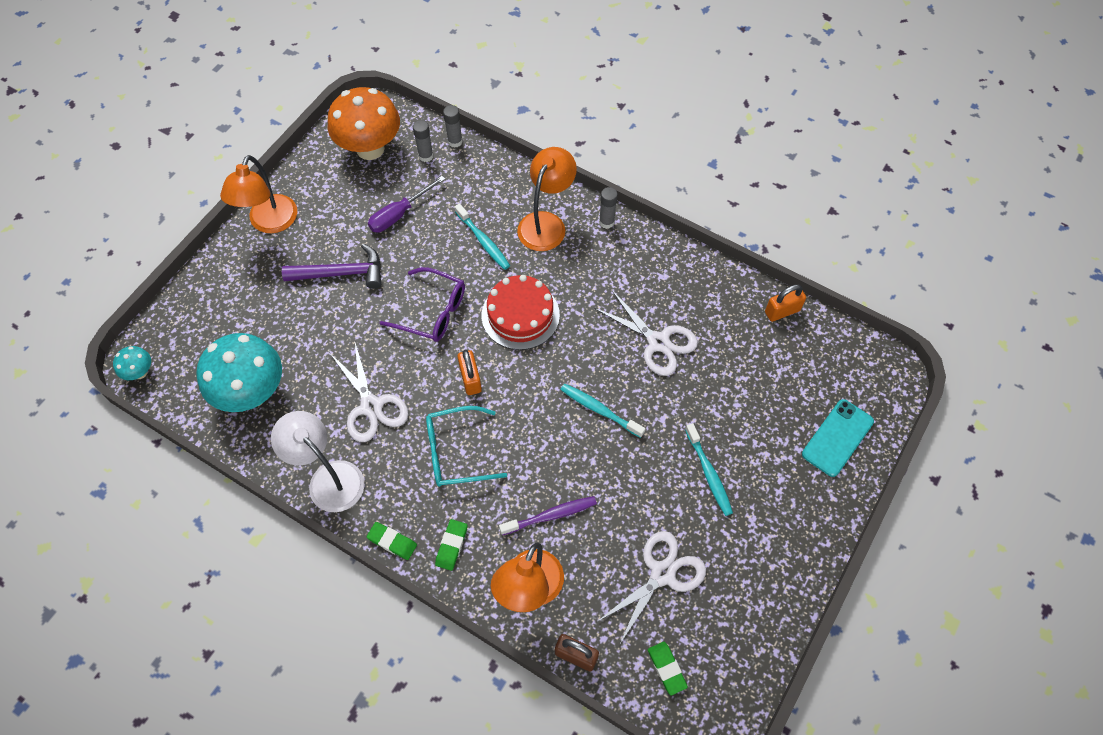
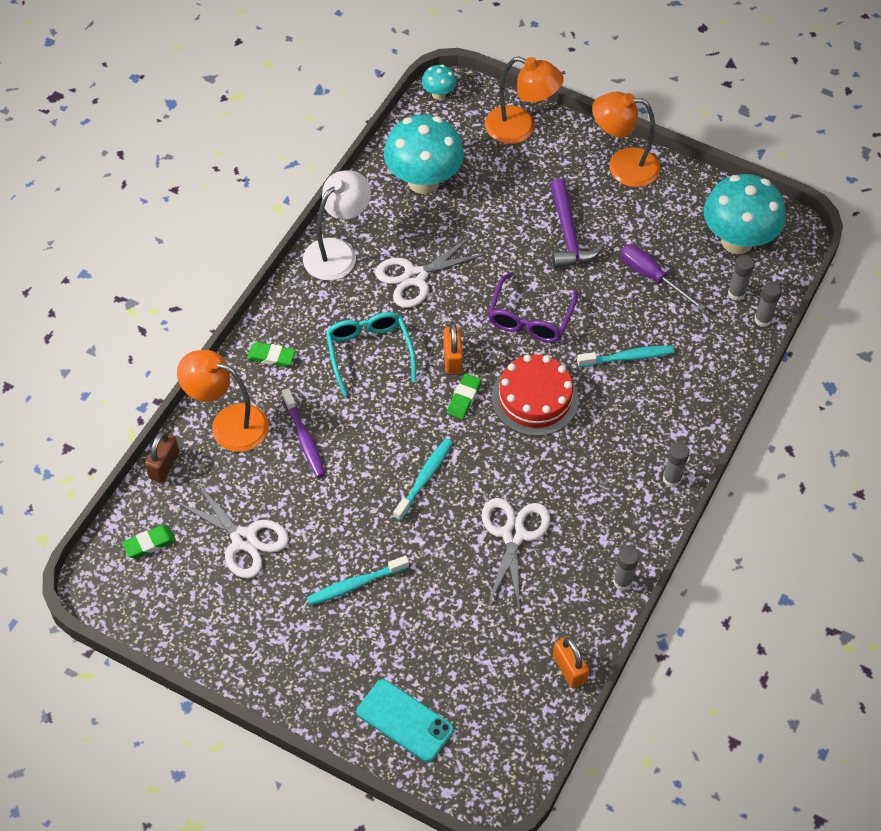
camera: 85 degrees right, 5 degrees down
(370, 148) = (737, 240): orange mushroom -> turquoise mushroom
(392, 542) = (275, 309): green eraser -> green eraser (464, 398)
(470, 379) = (452, 358): orange padlock -> orange padlock turned 75 degrees counterclockwise
(483, 241) = (627, 357): turquoise toothbrush -> turquoise toothbrush turned 150 degrees counterclockwise
(546, 223) = (660, 417): orange lamp -> orange lamp (520, 128)
(658, 342) = (513, 535): white scissors -> white scissors turned 150 degrees clockwise
(702, 266) = (622, 581): none -> grey glue stick

